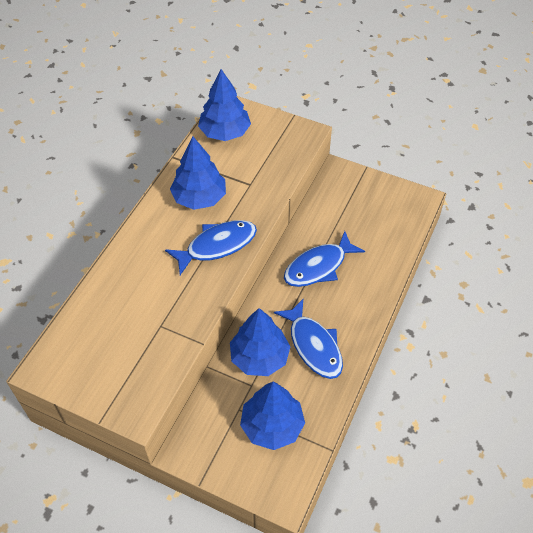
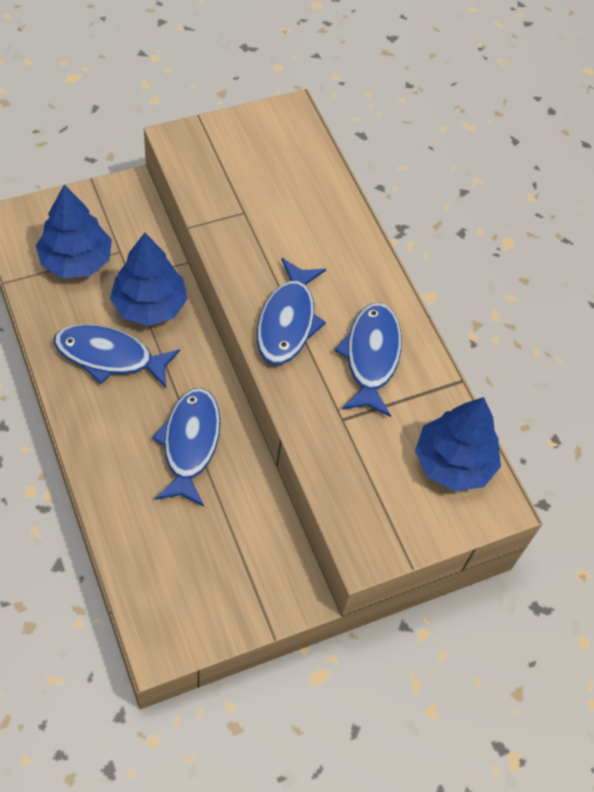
camera: 125 degrees right, 5 degrees up
(199, 198) = (371, 357): blue tree -> blue fish

